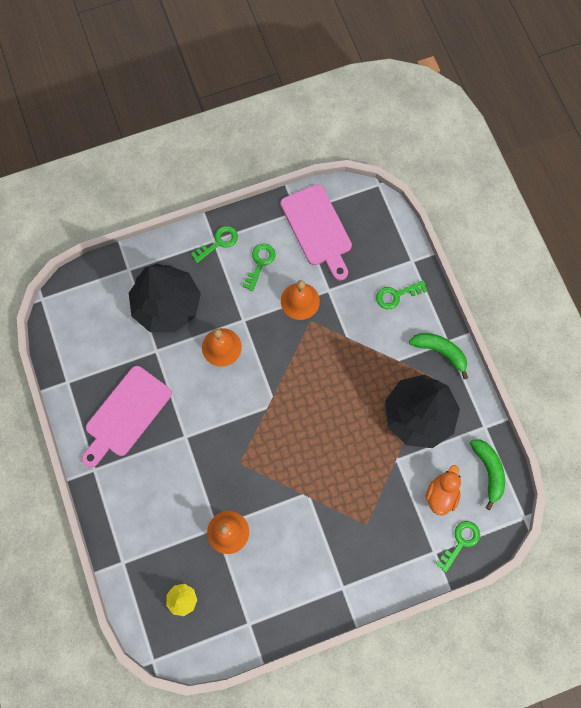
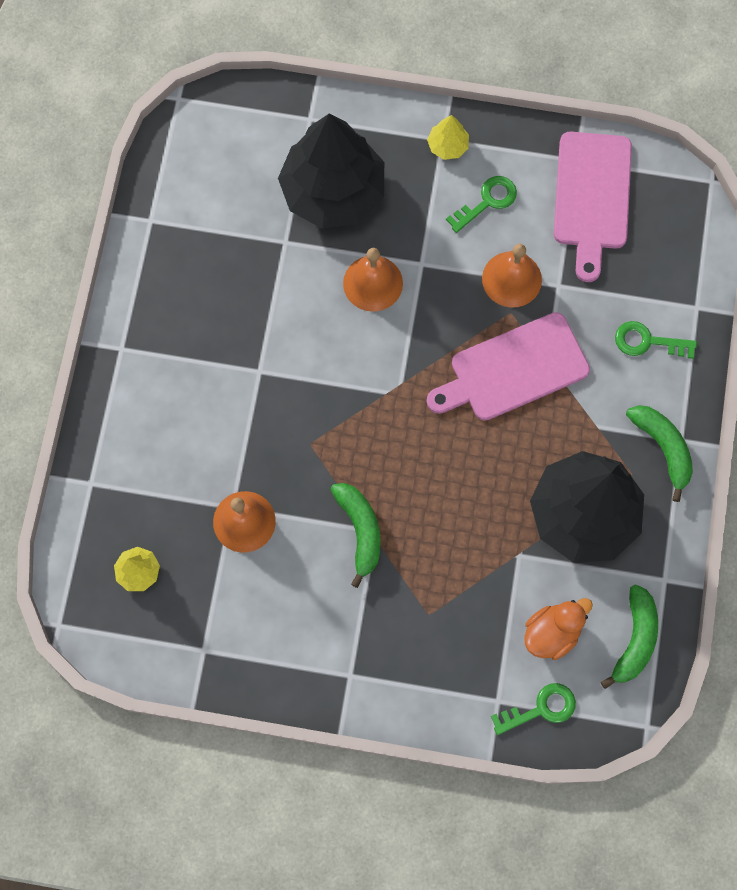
camera: 30 degrees right, 0 degrees up
(126, 414) = (200, 302): pink cutting board -> pink cutting board (513, 369)
(218, 242) = (448, 146): green key -> yellow tree
(299, 498) = (360, 531): none -> green banana

